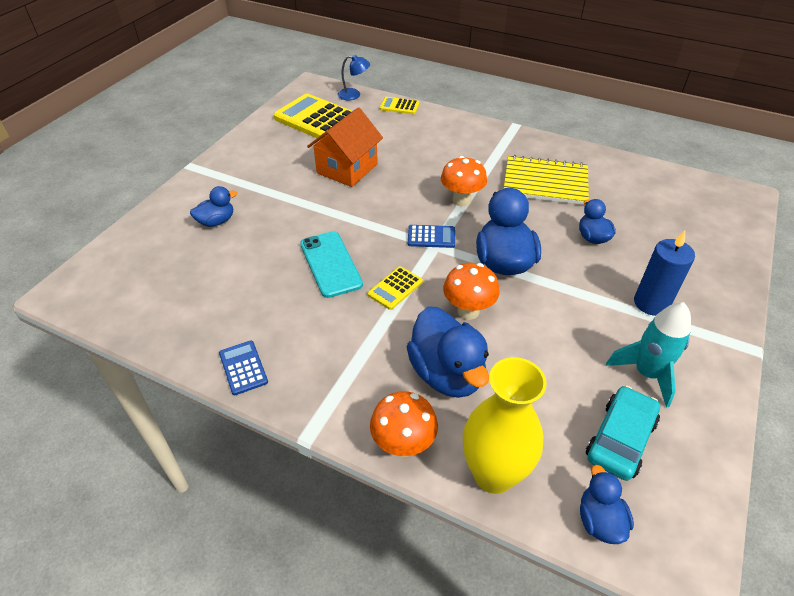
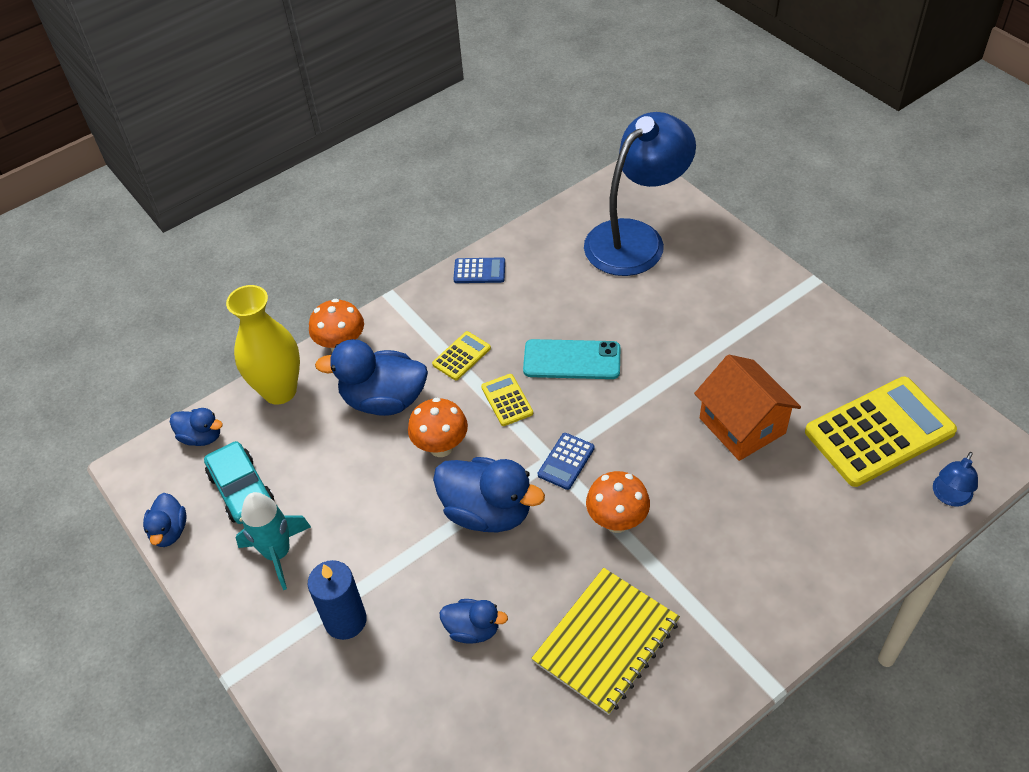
camera: 120 degrees right, 5 degrees up
(163, 268) = (635, 238): none -> blue lamp
(216, 221) = (691, 286): blue duck -> blue duck (169, 531)
(399, 106) = (891, 545): yellow calculator -> yellow calculator (461, 356)

